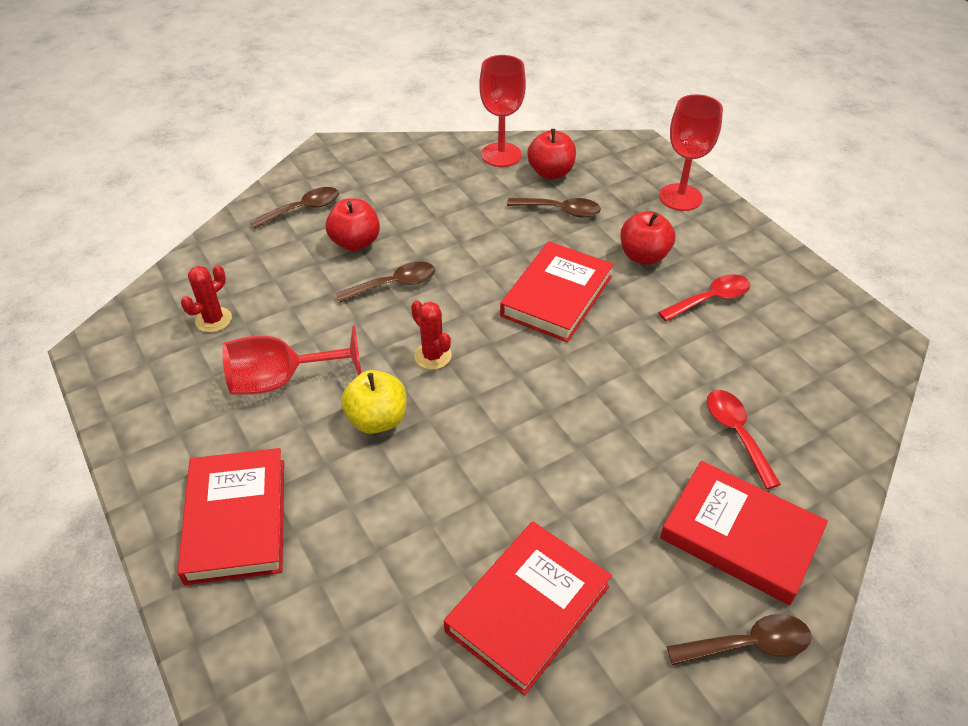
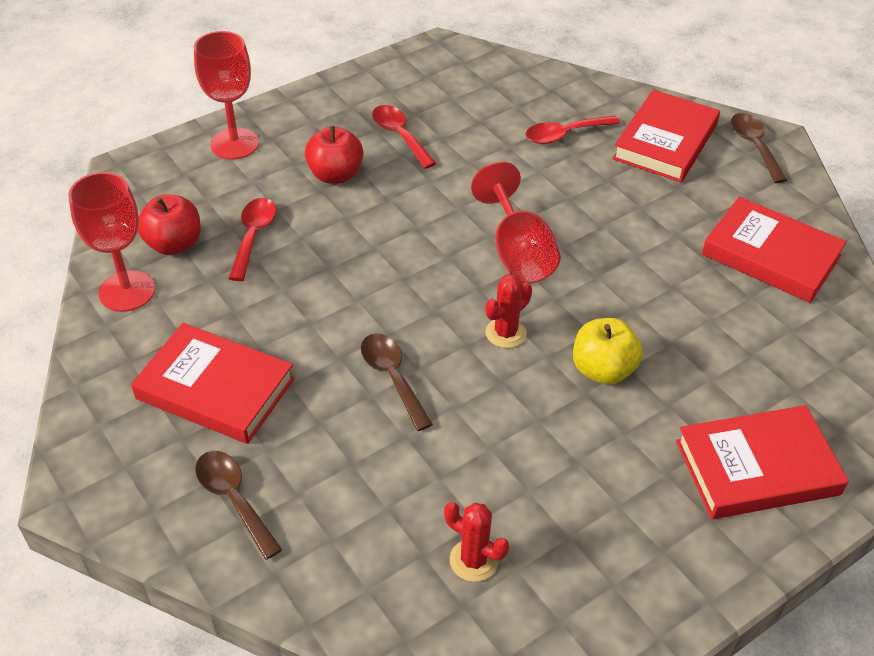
camera: 95 degrees left, 0 degrees up
(281, 381) = (565, 464): red goblet -> red goblet (518, 253)
(355, 242) = (311, 426): red apple -> none
(557, 296) = (403, 239): red book -> red book (215, 388)
(560, 211) = (253, 236): brown spoon -> red spoon

